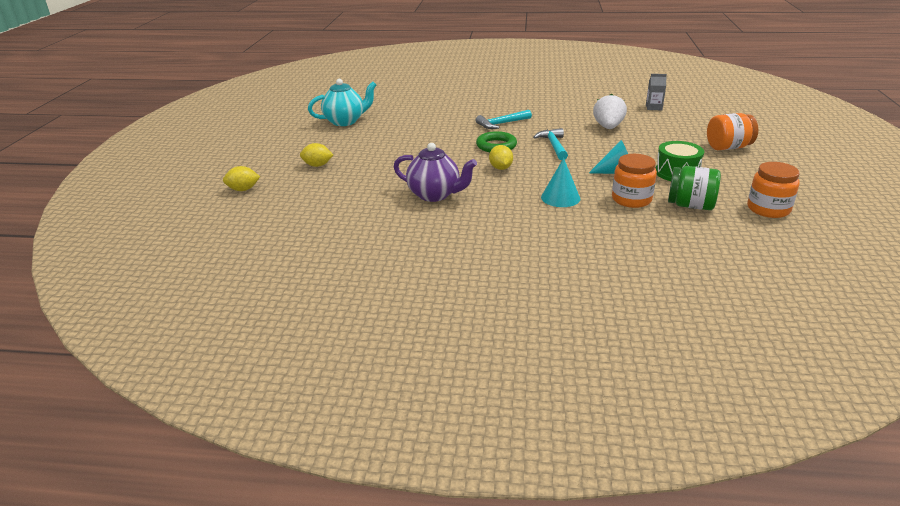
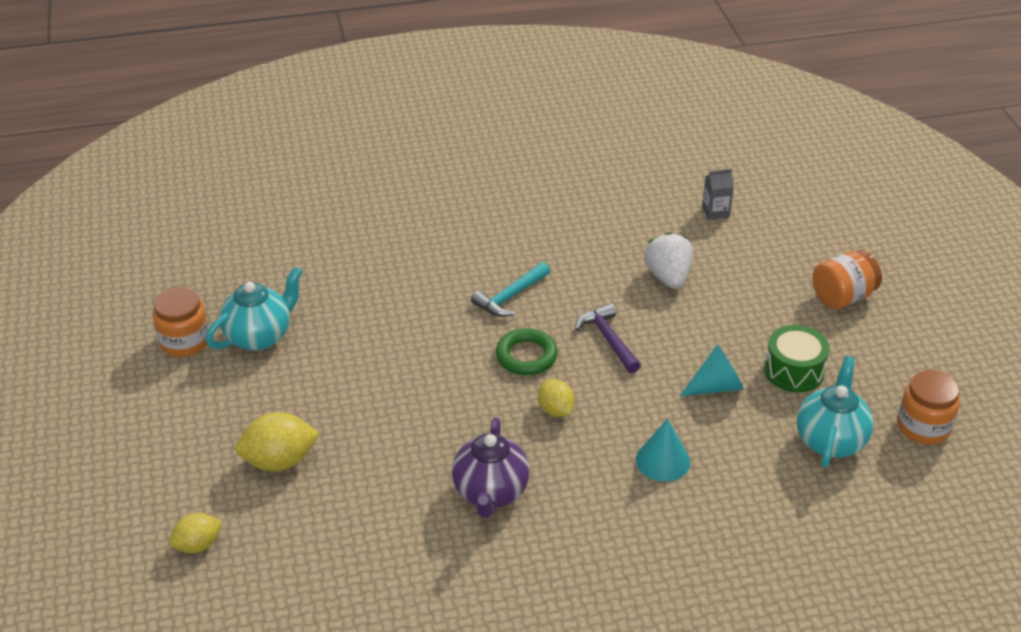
camera: 20 degrees left, 10 degrees up
(317, 165) = (279, 461): yellow lemon -> yellow lemon, size x1.59
(435, 195) = (490, 493): purple teapot -> purple teapot turned 90 degrees clockwise
(554, 146) = (608, 339): turquoise hammer -> purple hammer
(631, 199) = (754, 444): orange jar -> orange jar (184, 341)
(690, 205) = (830, 440): green jar -> turquoise teapot

